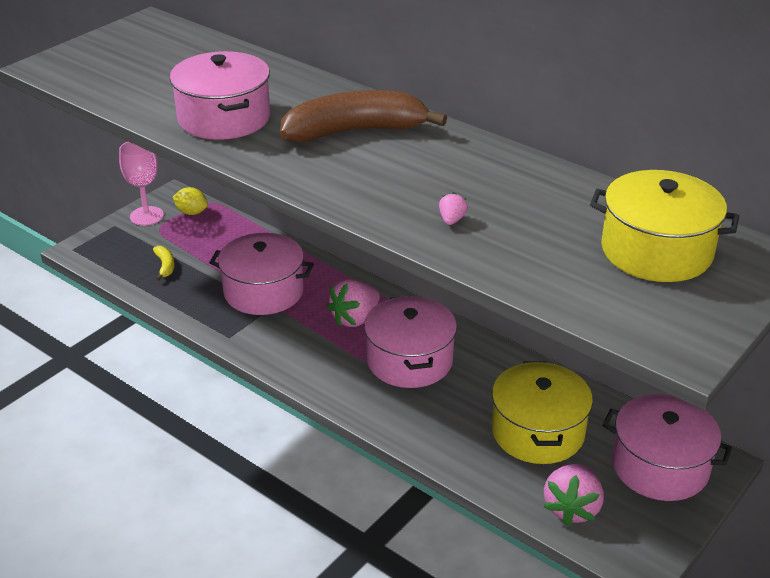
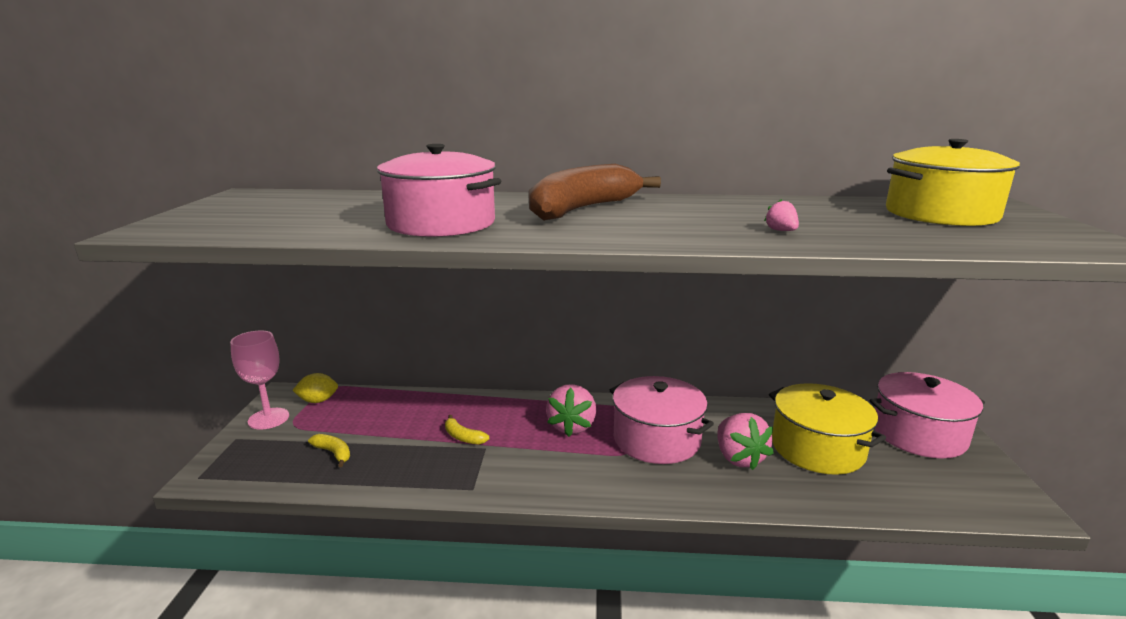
camera: 35 degrees left, 15 degrees down
(263, 291) = (463, 437): pink pot -> yellow banana
(572, 508) = (925, 492): pink strawberry -> pink strawberry (739, 458)

